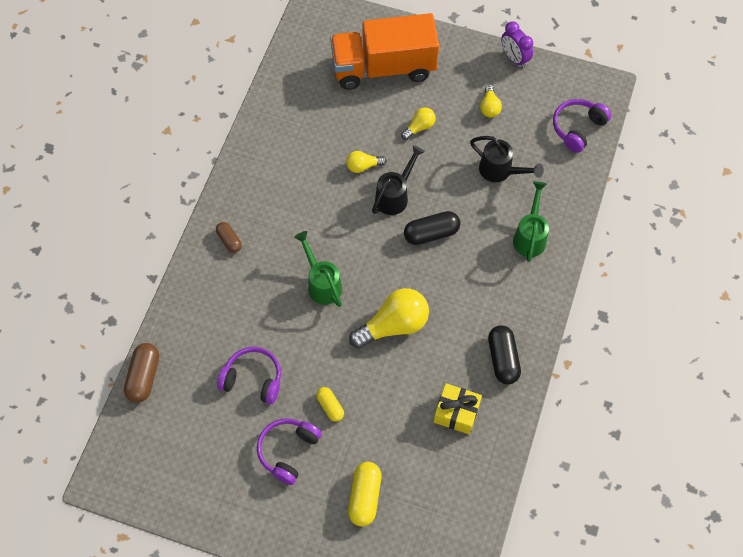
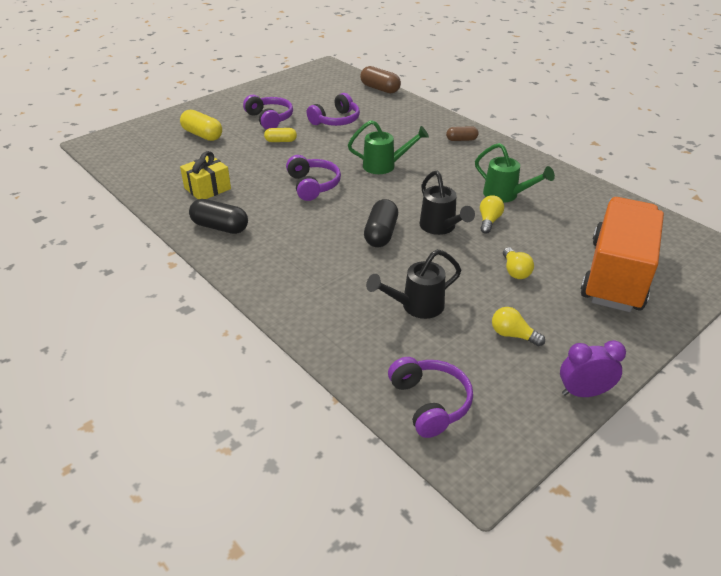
camera: 120 degrees right, 25 degrees down
(393, 325) = (313, 185): yellow light bulb -> purple headphones
(530, 236) = (320, 295): green watering can -> green watering can (506, 195)

